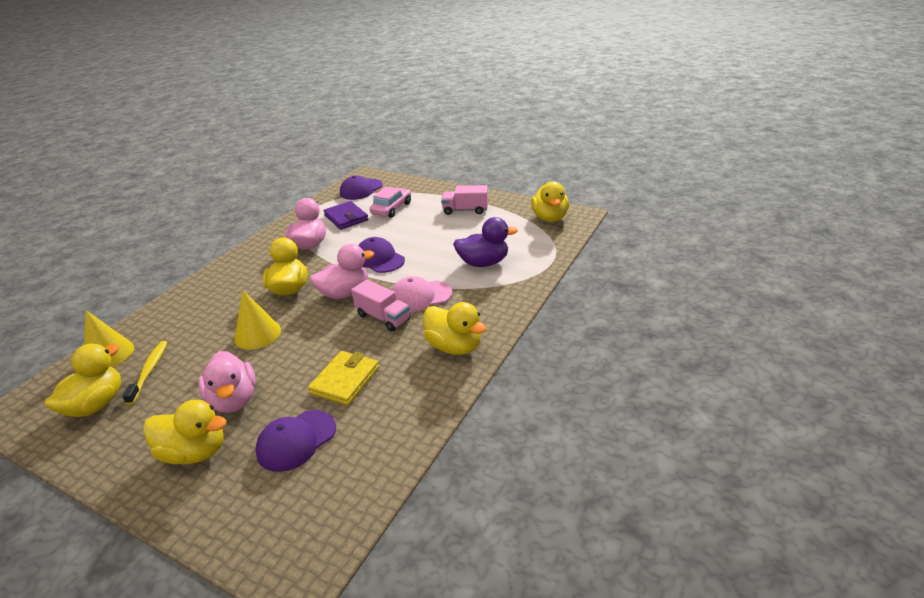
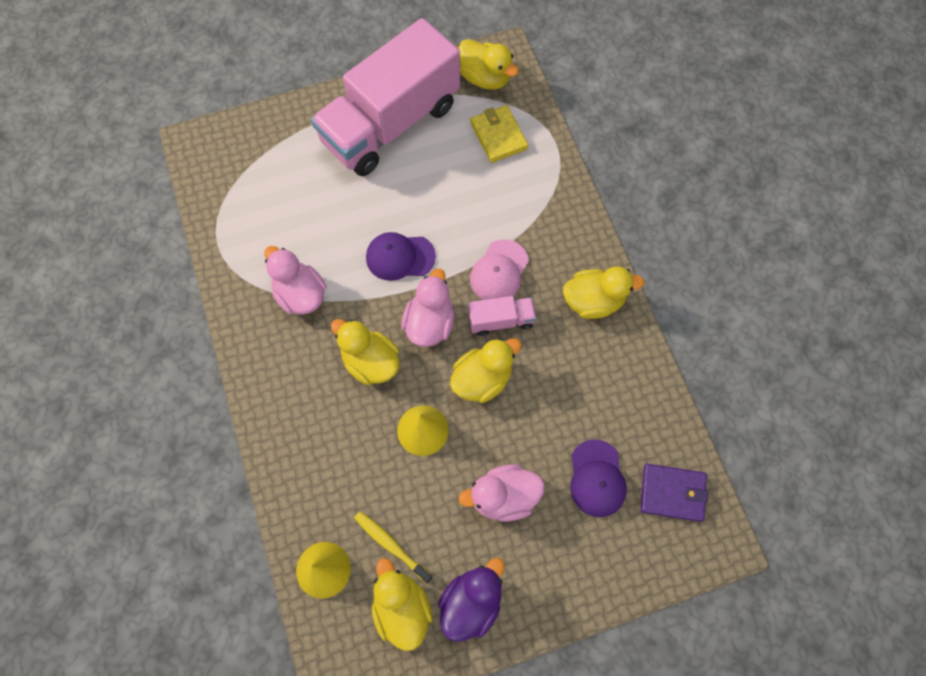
camera: 50 degrees left, 35 degrees up
(195, 452) = (543, 555): yellow duck -> yellow duck (482, 379)
(234, 400) = (503, 497): pink duck -> pink duck turned 150 degrees clockwise
(345, 380) = (558, 403): yellow wallet -> yellow wallet (498, 136)
(346, 218) = (279, 227): purple wallet -> purple wallet (672, 493)
(361, 189) = (227, 170): purple cap -> none
(391, 208) = (309, 176): pink car -> none
(465, 210) = (390, 123): pink truck -> pink truck, size x2.46
(483, 263) = (500, 187): purple duck -> purple duck (471, 602)

